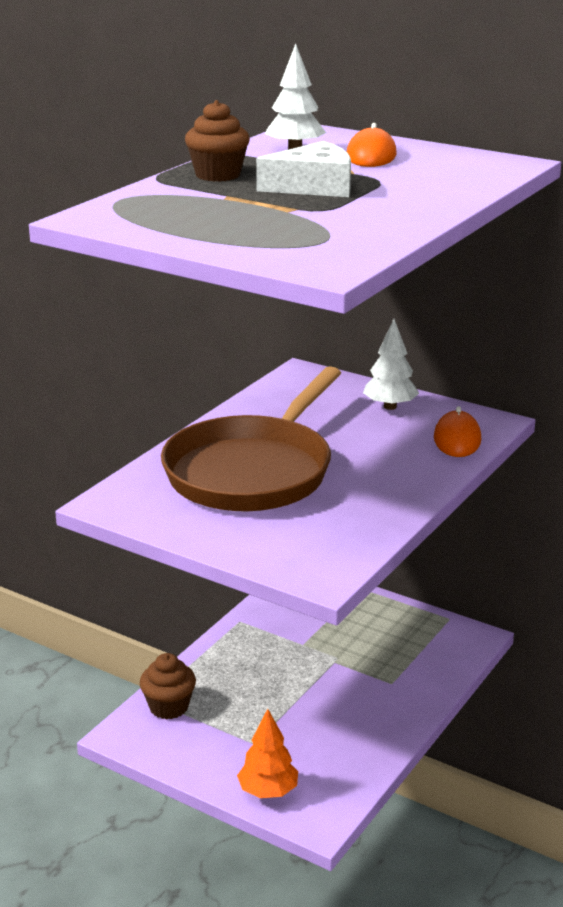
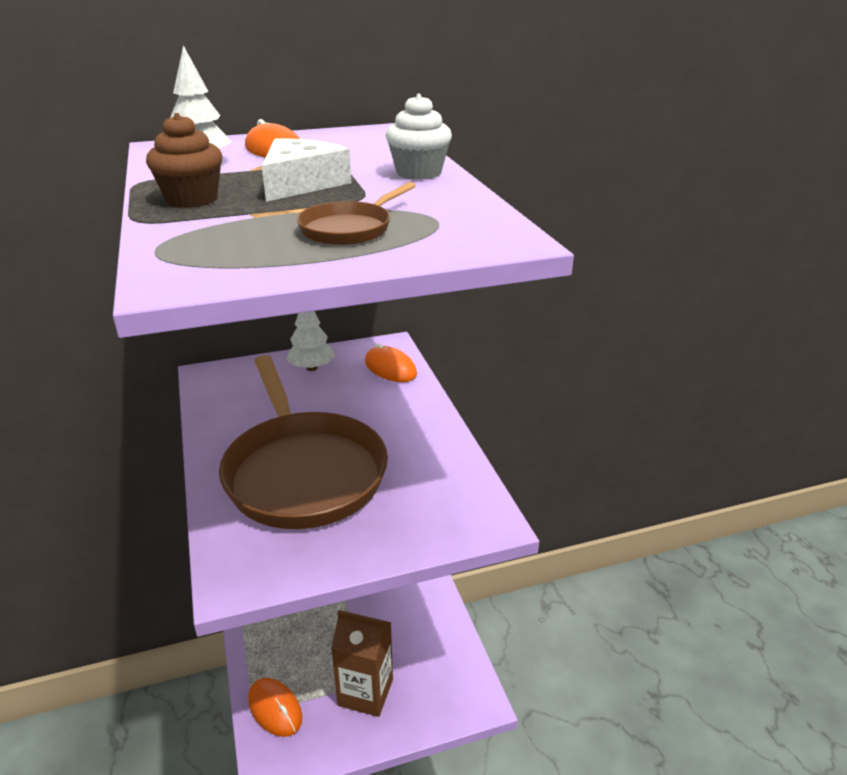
camera: 50 degrees left, 5 degrees up
(169, 707) = (275, 708): brown cupcake -> orange mouse
(243, 747) = (365, 692): none -> brown carton
(254, 225) = (349, 229): none -> brown pan
(268, 791) = (424, 710): orange tree -> none
(421, 206) = (418, 173): none -> white cupcake

